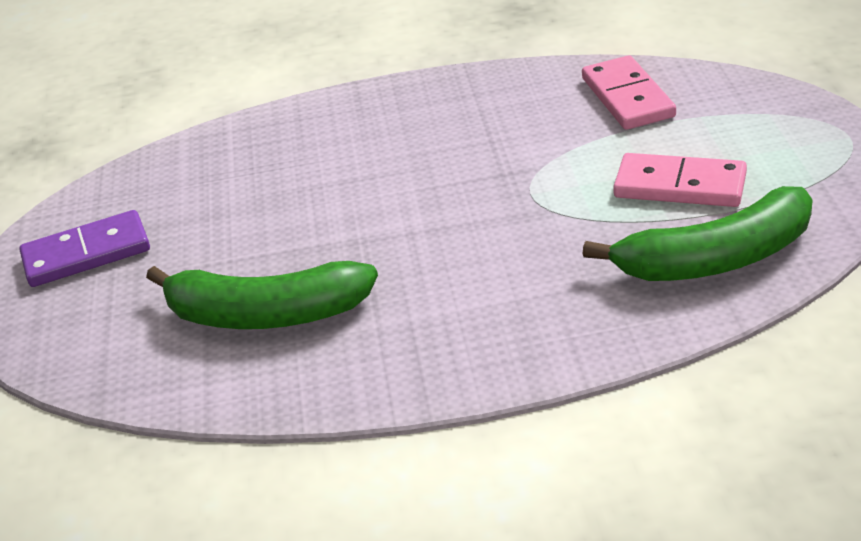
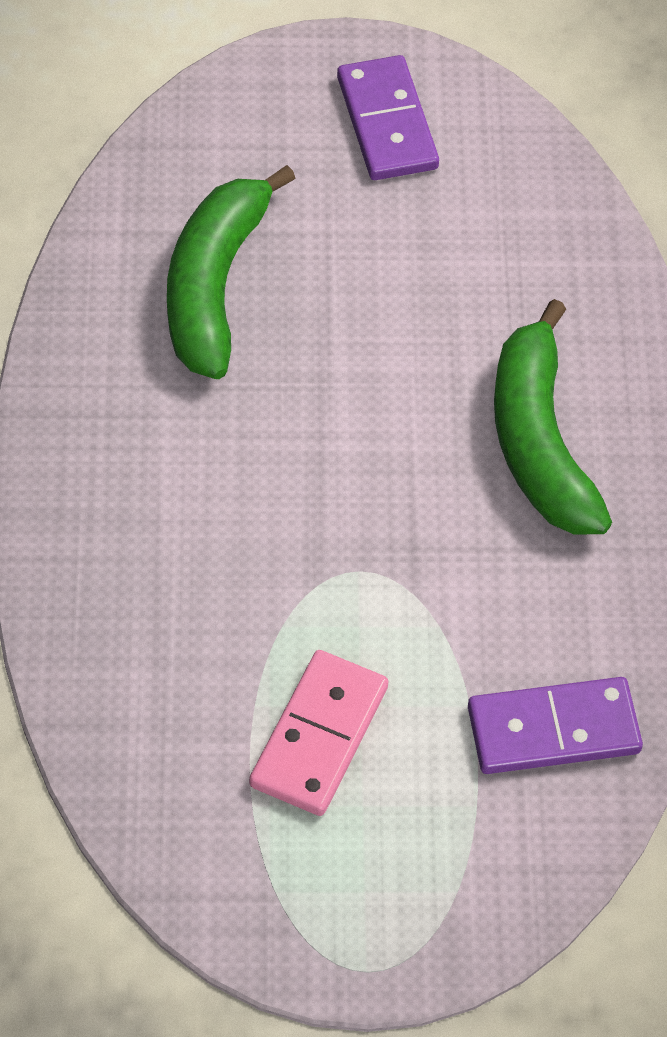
camera: 90 degrees right, 20 degrees up
(627, 97) = (553, 729): pink domino -> purple domino
(716, 259) = (158, 734): green banana -> green banana (539, 442)

